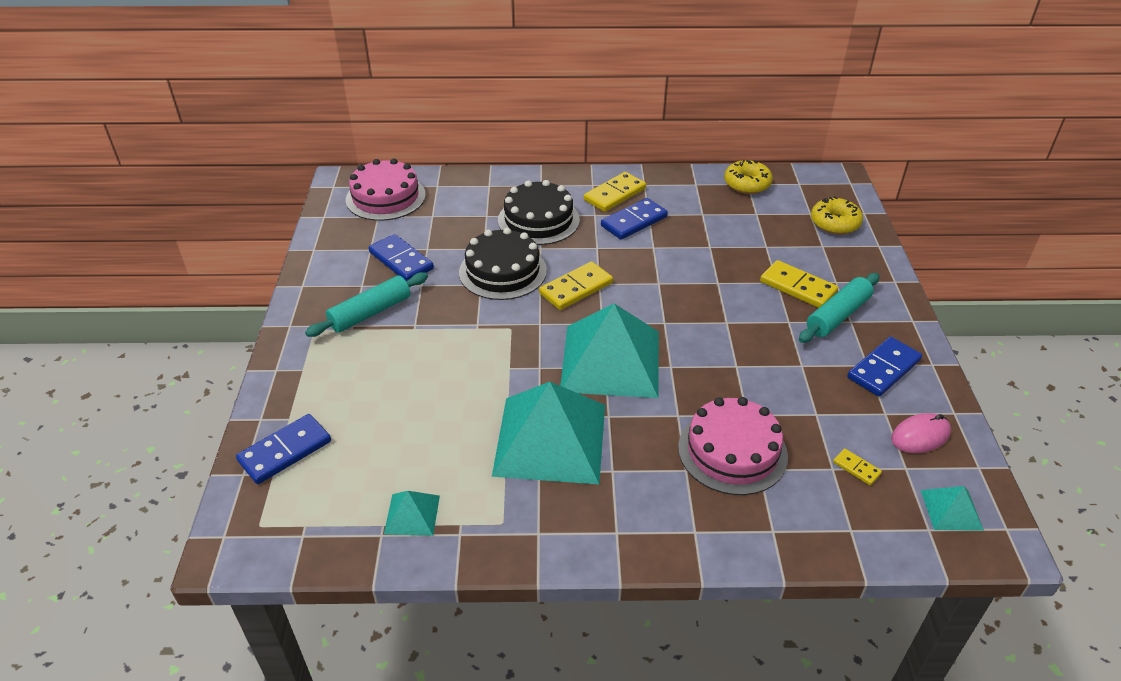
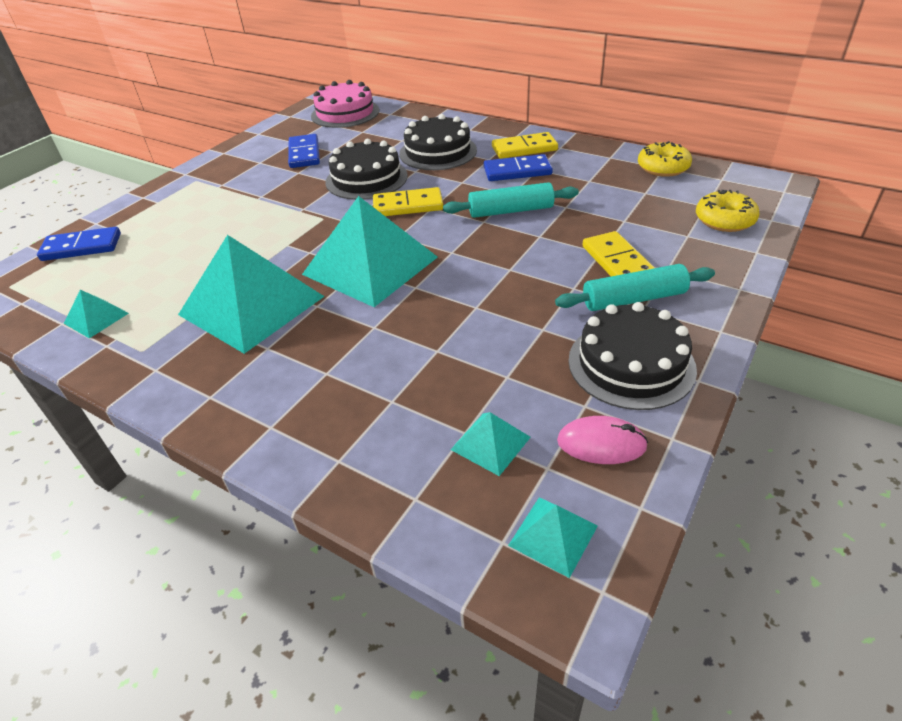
camera: 35 degrees right, 0 degrees up
(370, 313) = (242, 180): turquoise rolling pin -> turquoise rolling pin (510, 211)
(732, 451) = (385, 375): pink cake -> none
(856, 468) = (490, 443): yellow domino -> turquoise pyramid
(883, 369) = (631, 364): blue domino -> black cake

